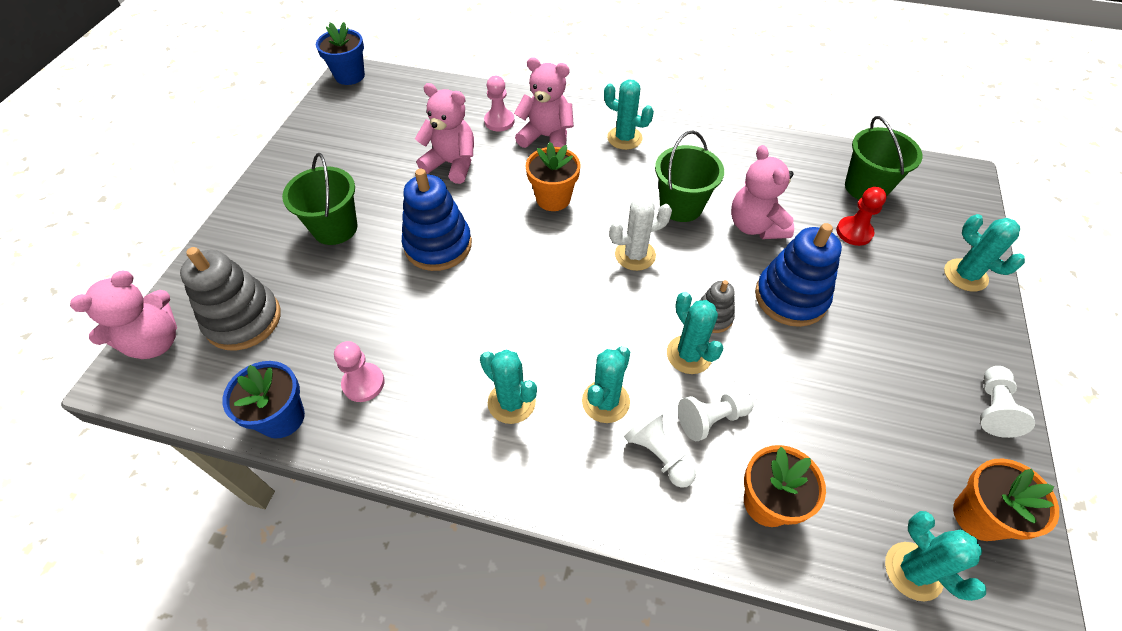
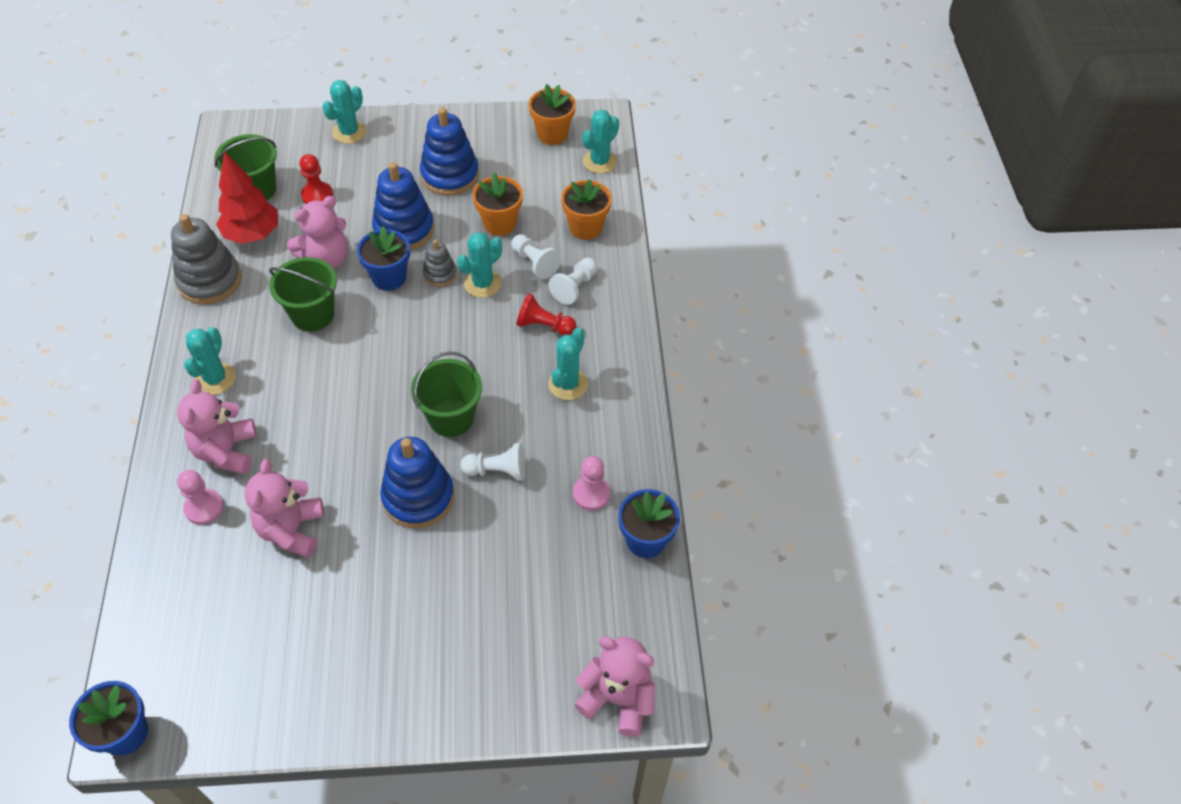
camera: 110 degrees left, 0 degrees up
(243, 320) = (564, 630): grey stacking toy -> grey stacking toy (209, 281)
(335, 228) = (421, 605): green bucket -> green bucket (451, 418)
(553, 198) = (326, 418): orange flower pot -> orange flower pot (499, 223)
(605, 401) = (544, 326): turquoise cactus -> red pawn
(635, 255) = (386, 337): white cactus -> none
(717, 271) = (389, 277): none -> blue flower pot
(799, 178) = (253, 234): none -> red tree
(884, 362) = (450, 175): none -> blue stacking toy
(993, 408) = (470, 124): white pawn -> white pawn (497, 471)

